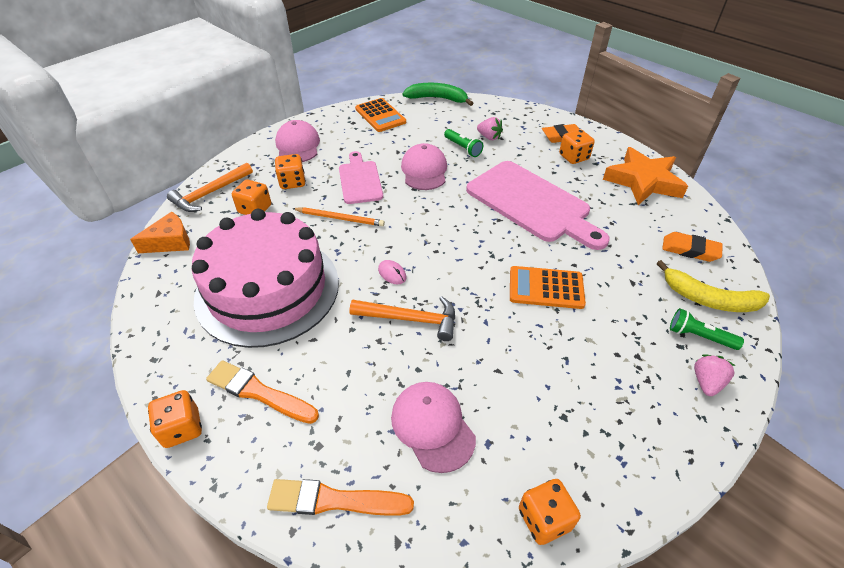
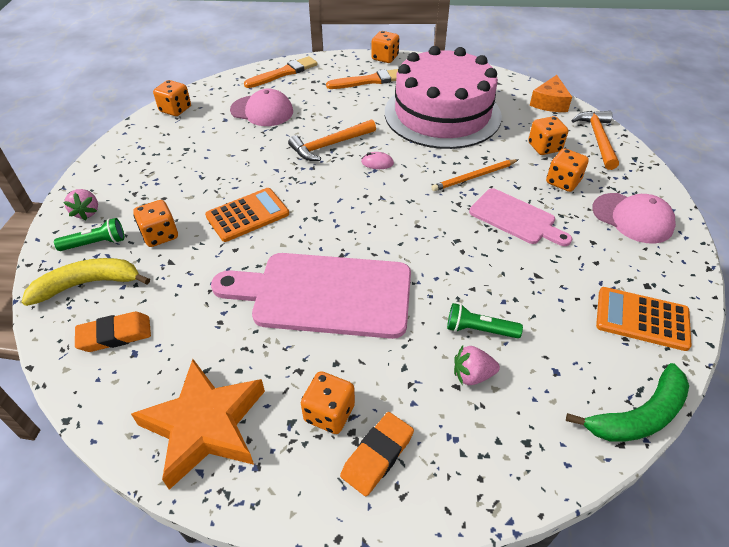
camera: 140 degrees right, 0 degrees up
(424, 170) = (476, 267): pink cap -> none
(634, 311) = (160, 235): none -> orange dice

